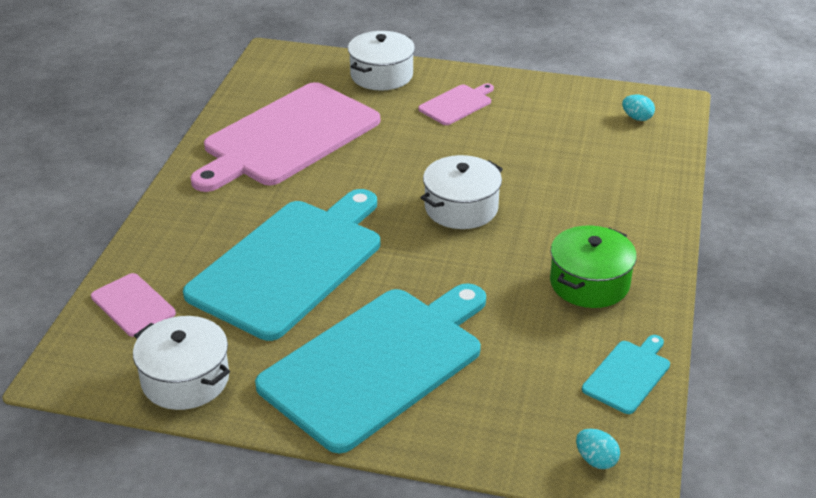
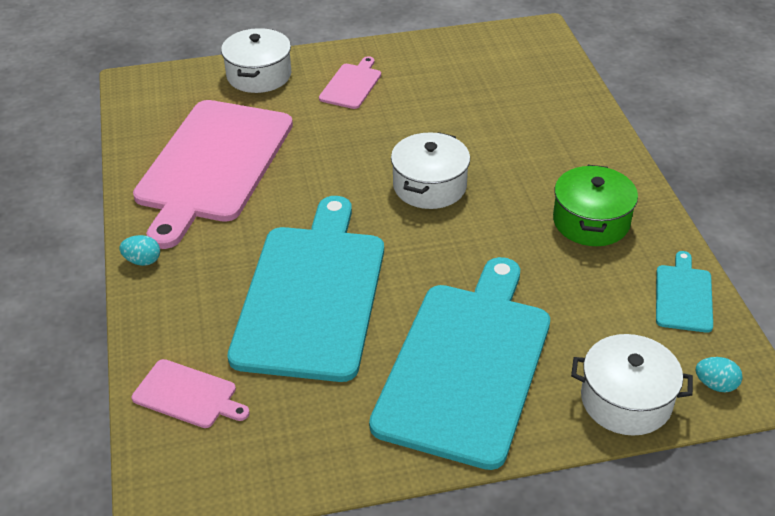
camera: 25 degrees left, 5 degrees up
(185, 379) = (296, 452): white pot -> white pot (626, 400)
(637, 118) = (518, 54): turquoise egg -> turquoise egg (142, 261)

